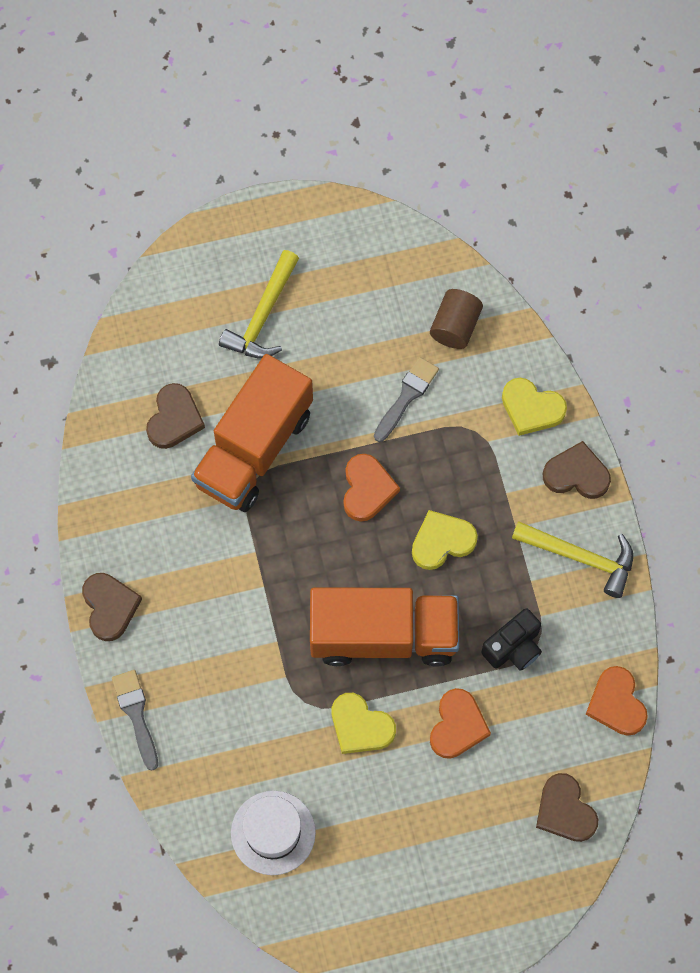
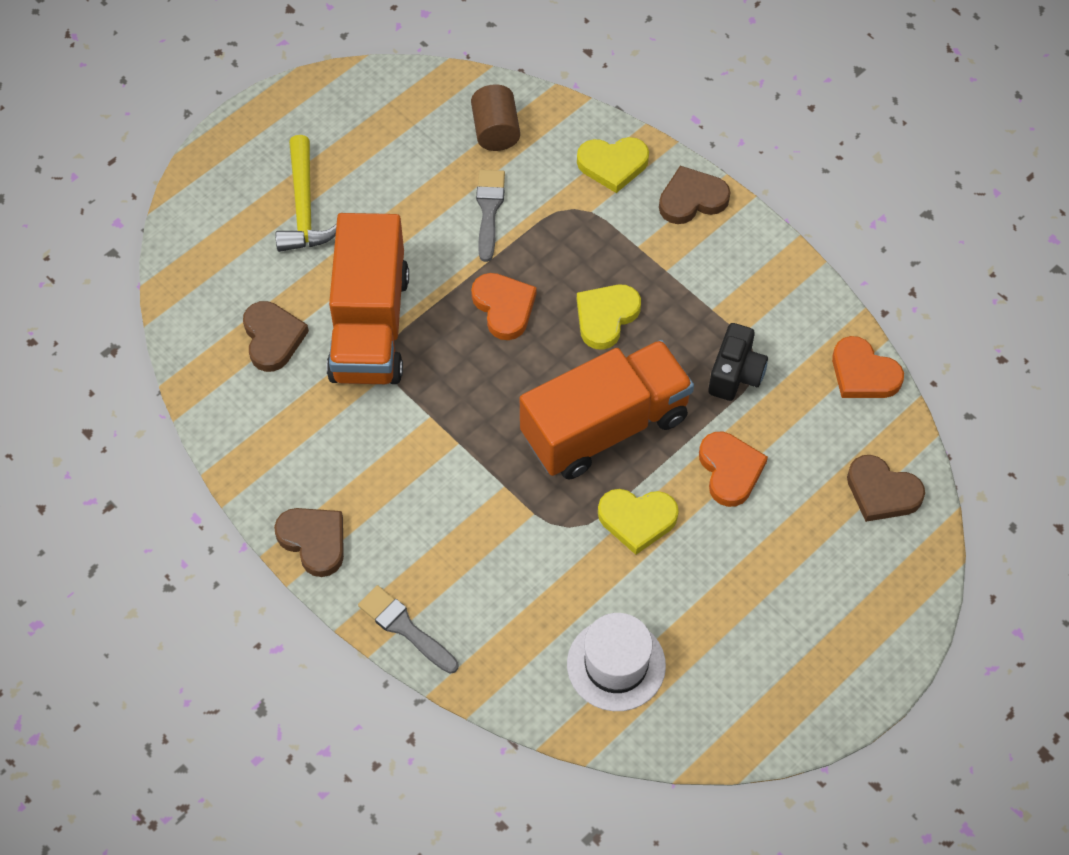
camera: 30 degrees left, 10 degrees down
(580, 557) = (744, 266): yellow hammer -> none

